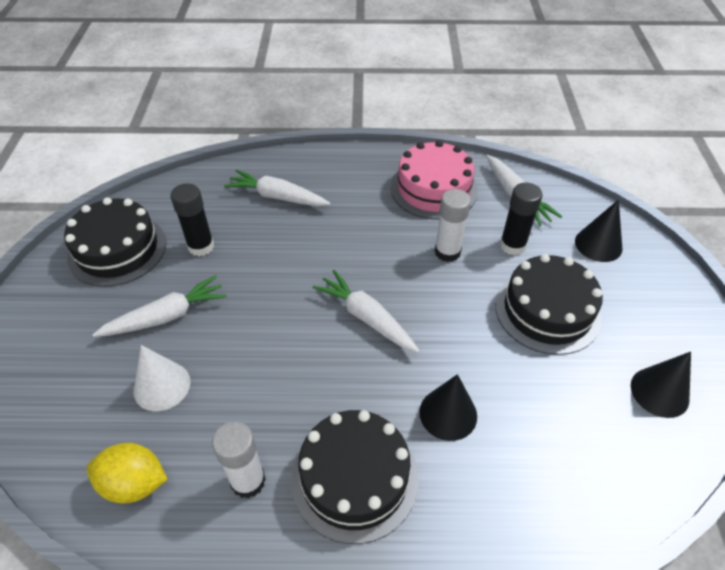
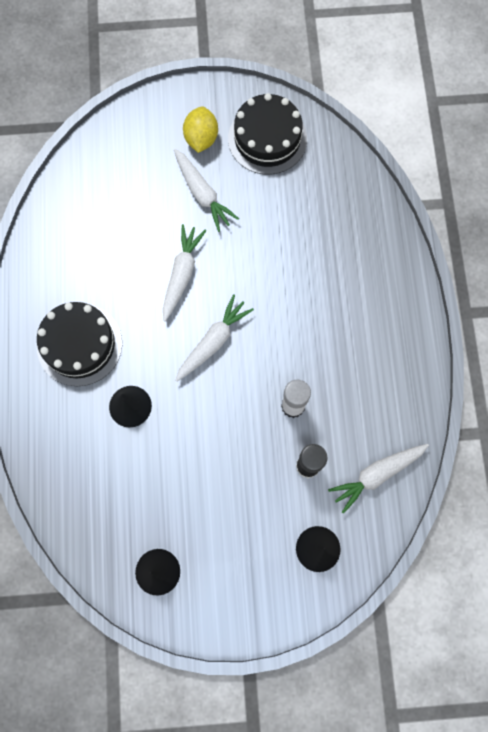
camera: 85 degrees right, 25 degrees up
(134, 483) = (71, 211): yellow lemon -> yellow lemon (201, 138)
(162, 386) = (142, 207): white cone -> none
(201, 246) = (277, 201): black glue stick -> none
(248, 481) = (75, 278): white glue stick -> none
(277, 197) = (347, 251): white carrot -> white carrot (182, 274)
(433, 189) = (377, 393): pink cake -> none
(547, 311) = (232, 490): black cake -> none

